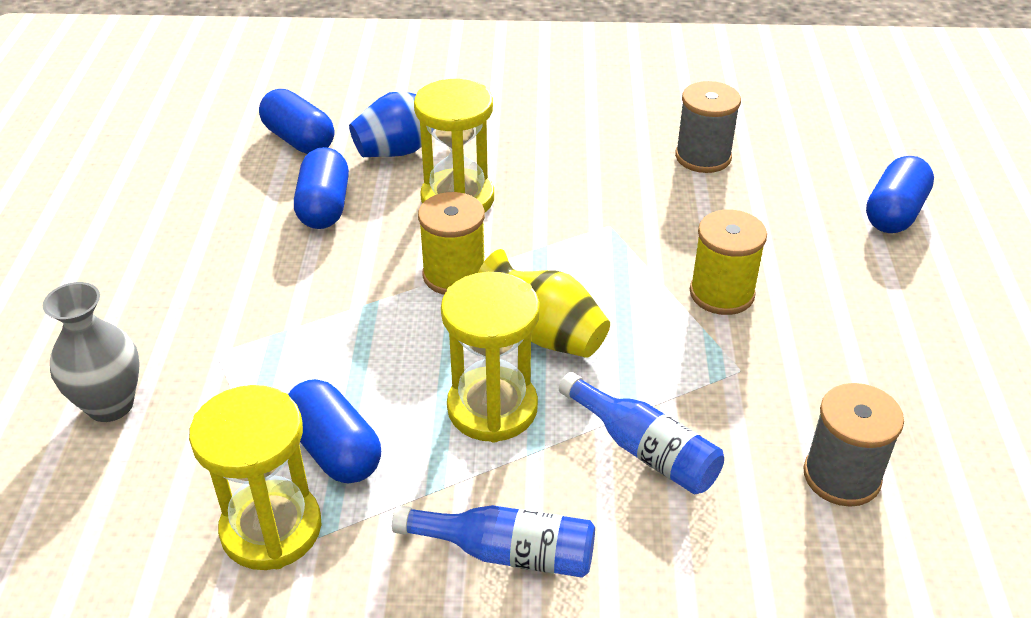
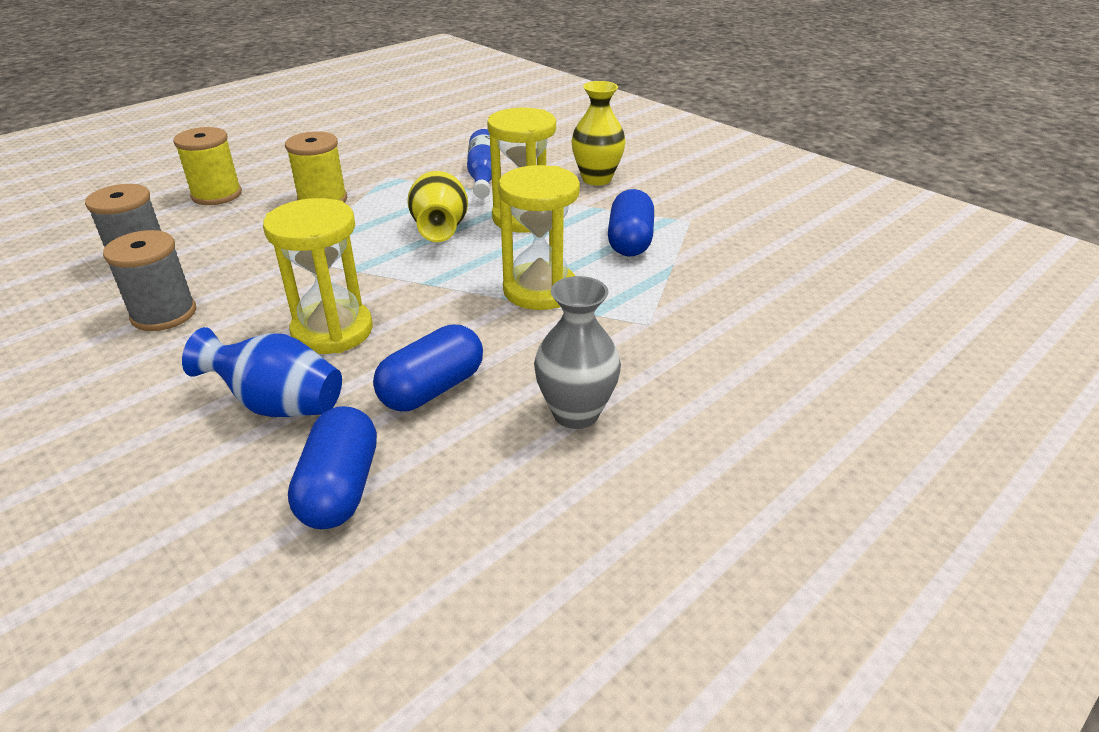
camera: 135 degrees left, 5 degrees down
(110, 405) = (753, 329): grey vase -> grey vase (576, 413)
(271, 529) = (698, 230): yellow hourglass -> yellow hourglass (540, 290)
(454, 275) = (431, 283): yellow spool -> yellow spool (217, 195)
(507, 552) = (596, 179): blue bottle -> yellow vase
(841, 476) = (428, 139): grey spool -> grey spool (164, 314)
(894, 213) = (160, 183): blue capsule -> none

